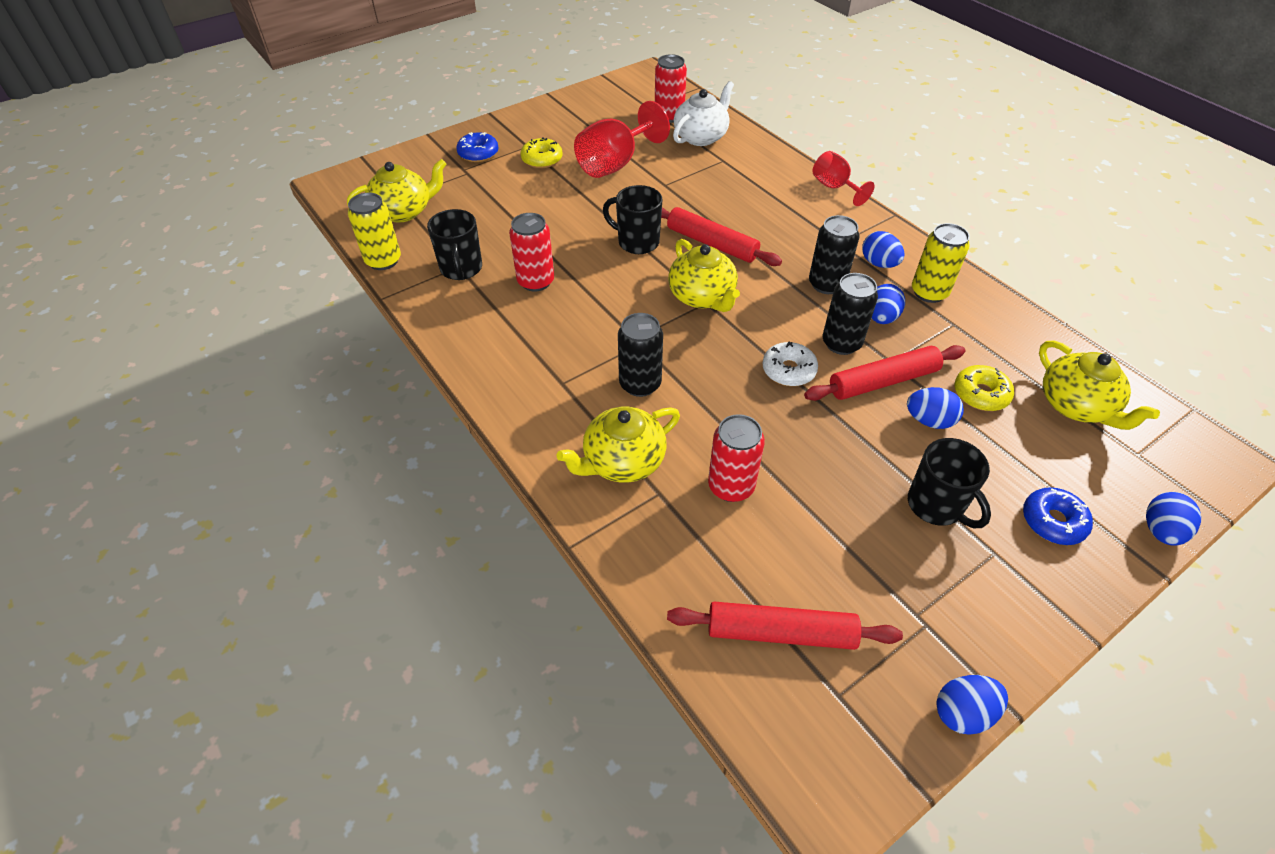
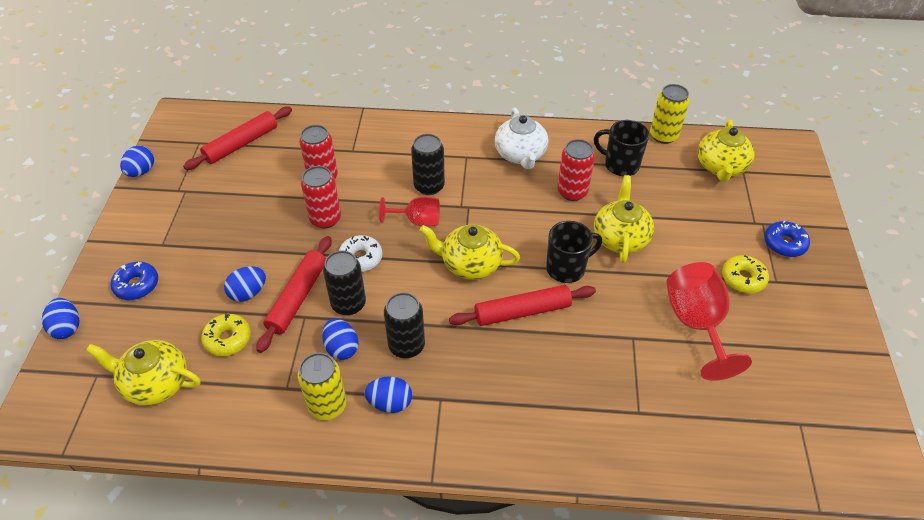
camera: 130 degrees right, 0 degrees up
(622, 461) = (386, 149): yellow teapot -> yellow teapot (620, 238)
(669, 116) = (763, 429): red can -> red can (325, 219)
(701, 137) = (698, 427): white teapot -> white teapot (520, 155)
(834, 187) = (515, 470): red goblet -> red goblet (417, 221)
(936, 505) = (209, 245): black mug -> none

